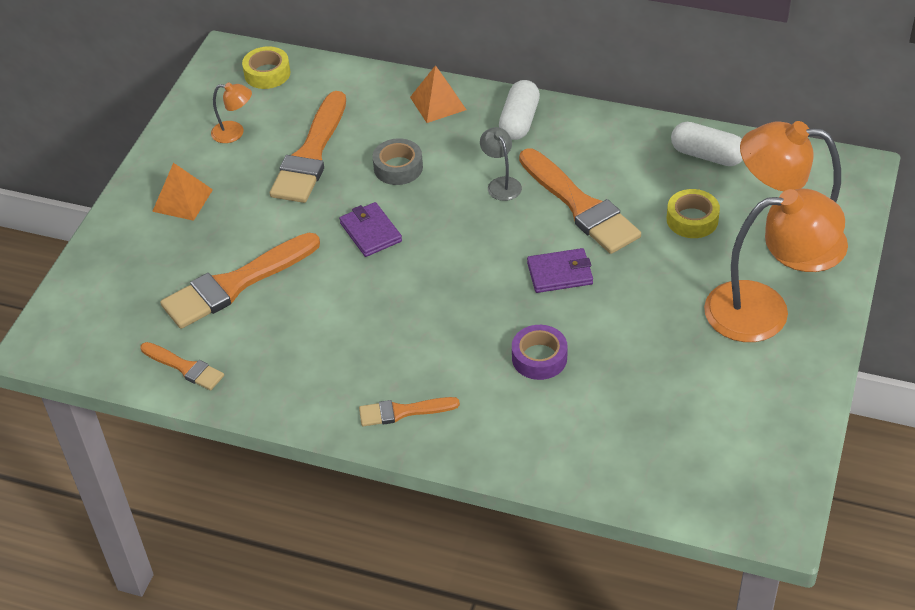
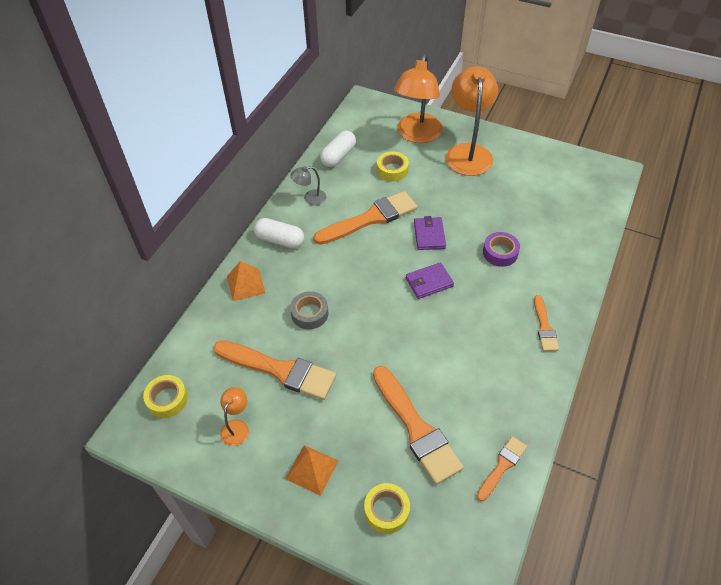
camera: 85 degrees left, 5 degrees up
(133, 267) = (386, 510): none -> yellow tape
(370, 232) = (374, 335): purple wallet -> purple wallet (429, 282)
(501, 184) = (341, 256): grey lamp -> grey lamp (310, 198)

